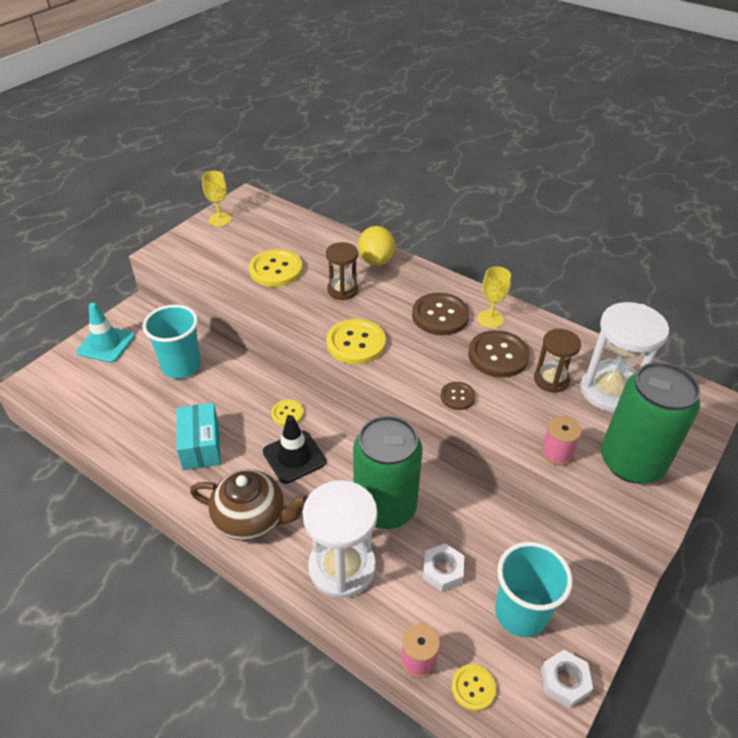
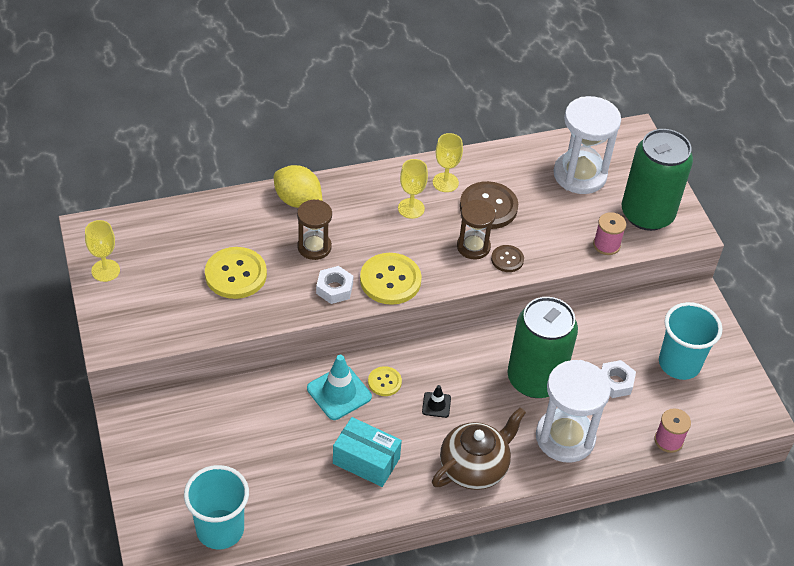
camera: 55 degrees left, 5 degrees up
(106, 344) = (156, 468): turquoise traffic cone -> turquoise traffic cone (339, 393)
(181, 366) = (250, 424): turquoise cup -> turquoise cup (220, 529)
(294, 457) = (436, 405): black traffic cone -> black traffic cone, size x0.54
(440, 316) = (411, 208): brown button -> yellow goblet
(473, 688) = (708, 425): yellow button -> none
(551, 380) = (540, 197): brown hourglass -> brown hourglass (473, 247)
(564, 681) = (739, 377): white nut -> white nut (334, 289)

